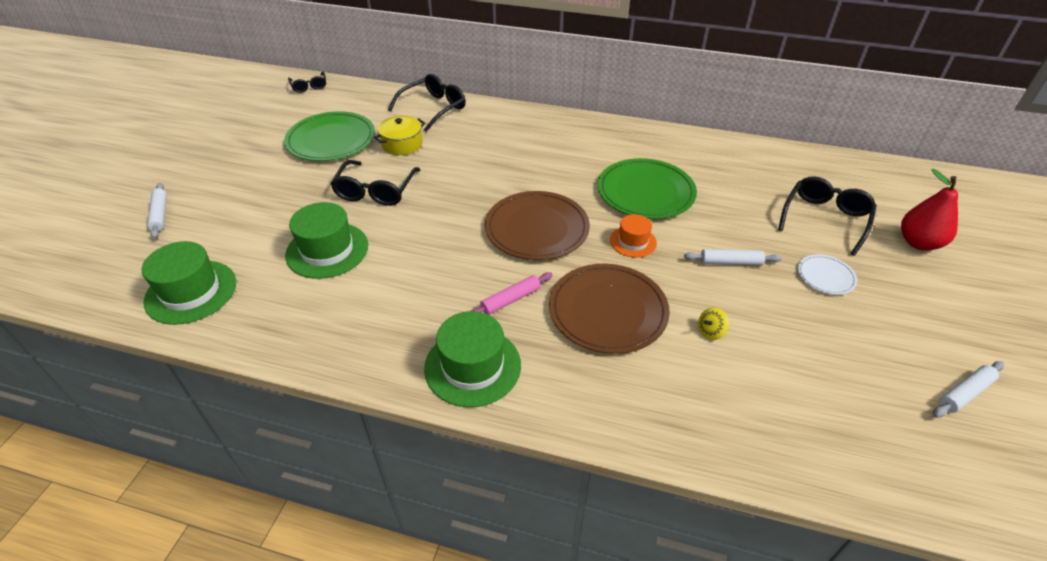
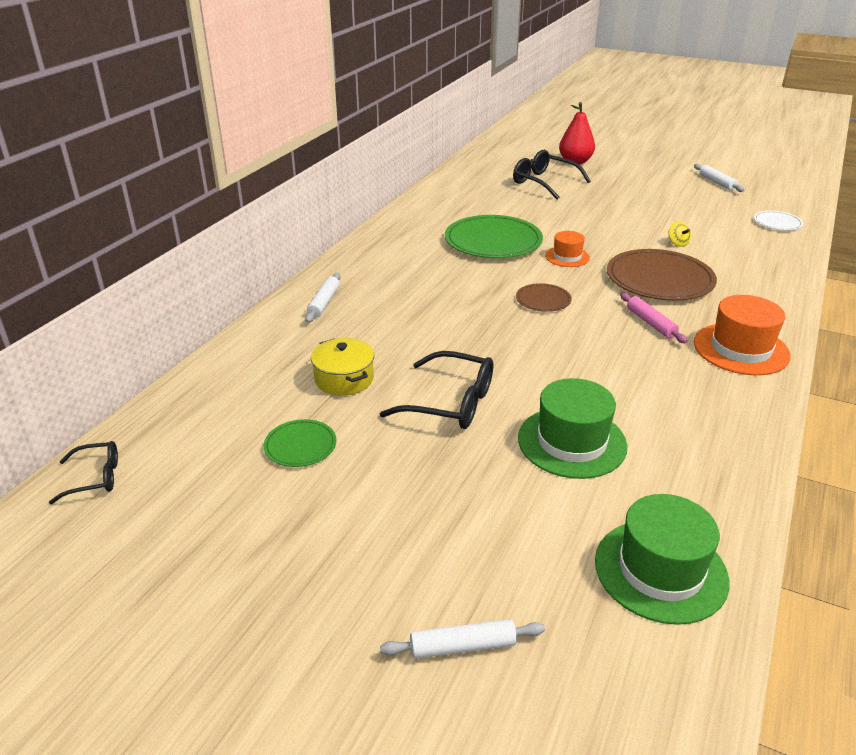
camera: 80 degrees left, 10 degrees down
(331, 140) = (300, 445): green plate -> green plate, size x0.50
(433, 108) = (260, 350): black glasses -> none
(472, 366) = (741, 349): green hat -> orange hat
(537, 228) = (543, 300): brown plate -> brown plate, size x0.50
(730, 262) = (596, 223): white rolling pin -> white rolling pin (324, 303)
(825, 276) = (612, 195): white plate -> white plate (777, 223)

